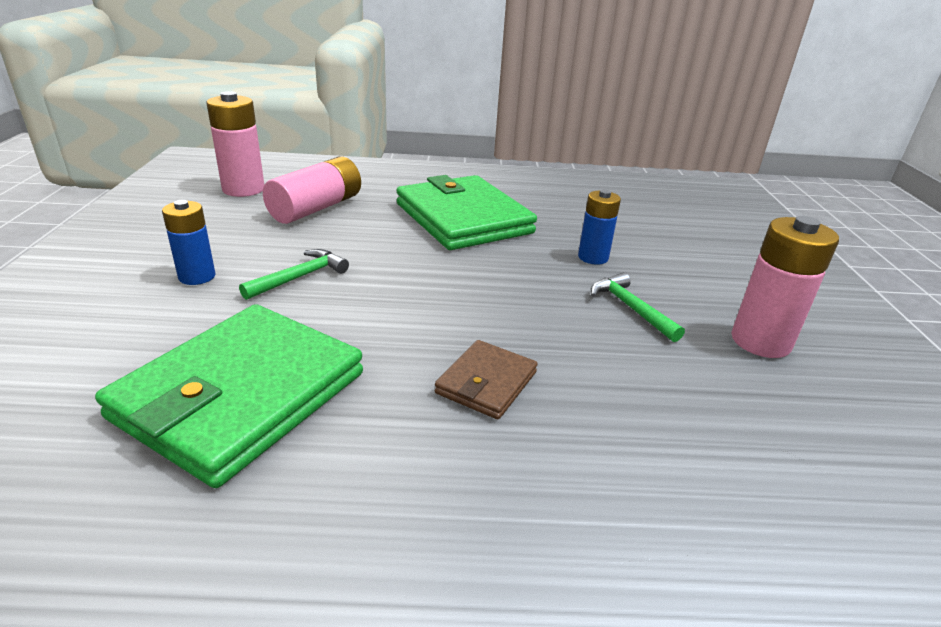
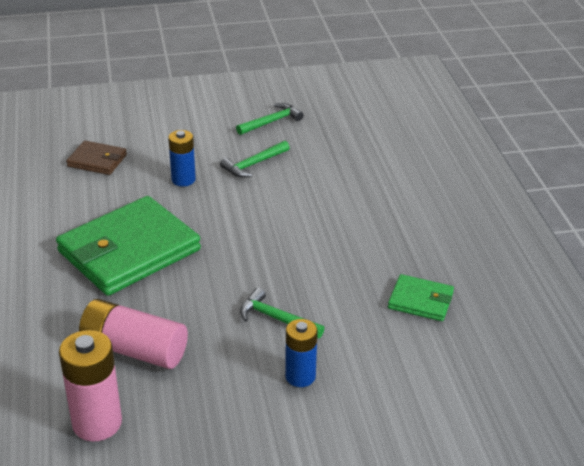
camera: 100 degrees left, 5 degrees up
(241, 395) = (420, 301): green wallet -> green wallet, size x0.48
(486, 382) = (361, 214): brown wallet -> brown wallet (97, 160)
(760, 341) = (271, 122): pink battery -> green hammer

